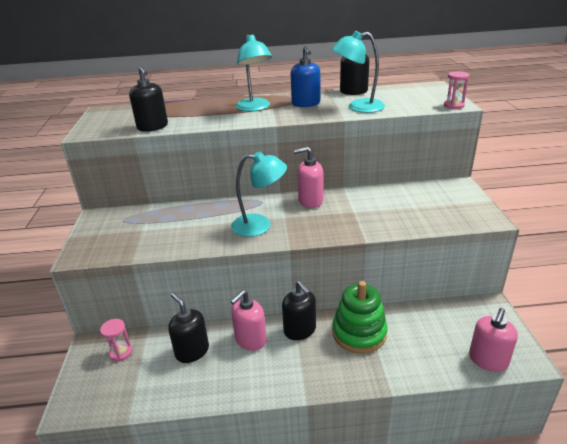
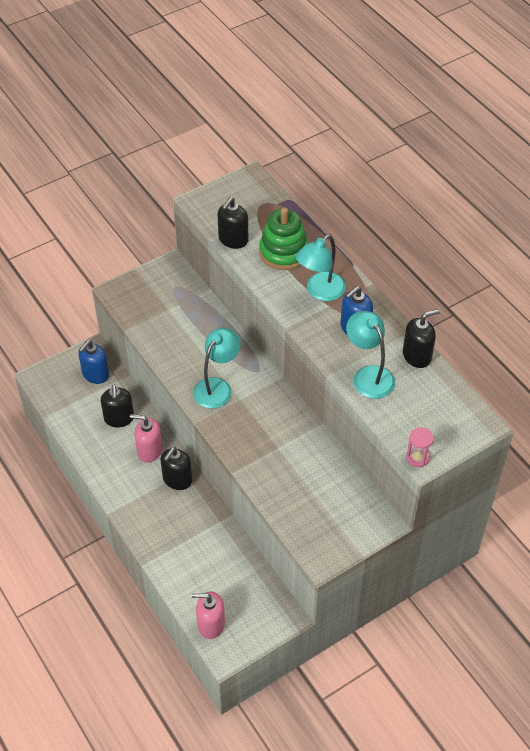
camera: 60 degrees right, 20 degrees up
(121, 352) = (95, 374): pink hourglass -> blue soap dispenser
(192, 351) = (119, 418): black soap dispenser -> black soap dispenser turned 150 degrees clockwise
(260, 225) = (217, 387): turquoise lamp -> turquoise lamp turned 120 degrees counterclockwise
(310, 201) = (278, 407): pink soap dispenser -> none
(359, 333) = (195, 523): green stacking toy -> green stacking toy (283, 252)

